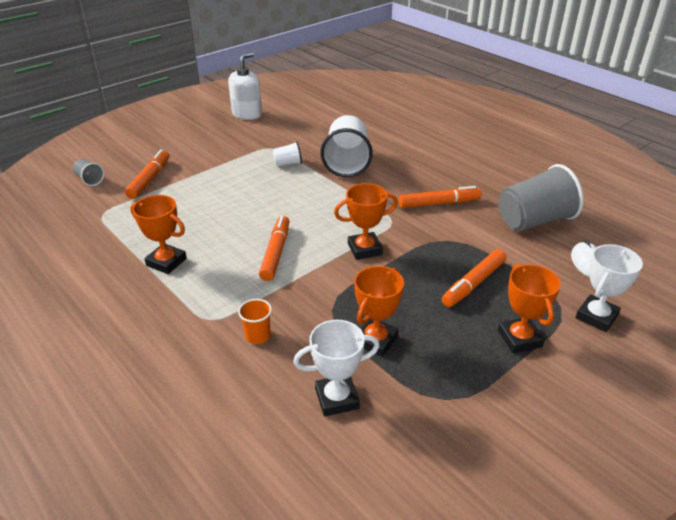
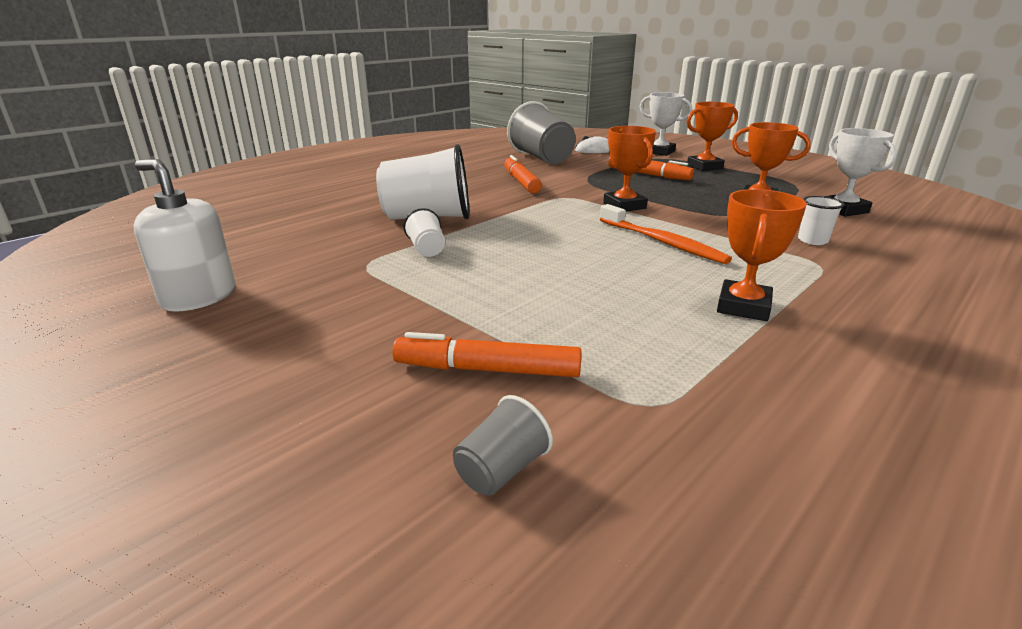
camera: 95 degrees left, 10 degrees down
(257, 336) = (813, 240): orange cup -> white cup
(276, 253) = (662, 242): orange marker -> orange toothbrush

